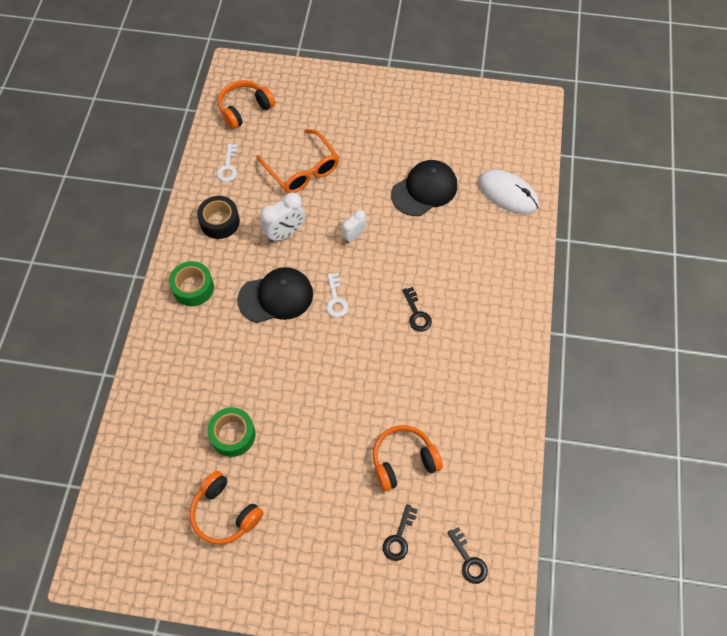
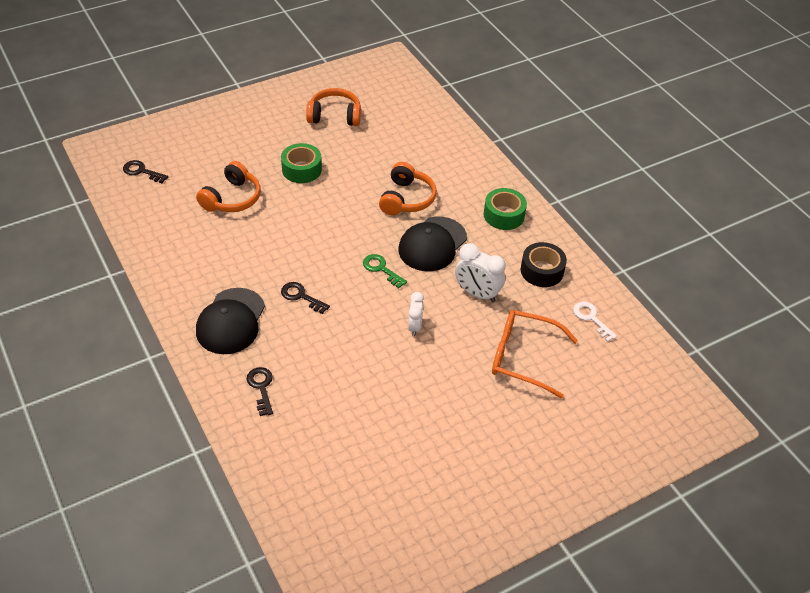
camera: 140 degrees right, 15 degrees down
(233, 435) = (372, 152): green tape -> green tape (301, 169)
(245, 109) = (645, 382): orange headphones -> orange headphones (406, 199)
(285, 233) = (477, 294): white clock -> white clock turned 75 degrees counterclockwise
(336, 299) = (381, 269): white key -> green key
(399, 537) = (202, 159): black key -> black key (261, 387)
(424, 190) = (386, 411): black cap -> black cap (231, 321)
(508, 194) = (294, 461): white mouse -> none

